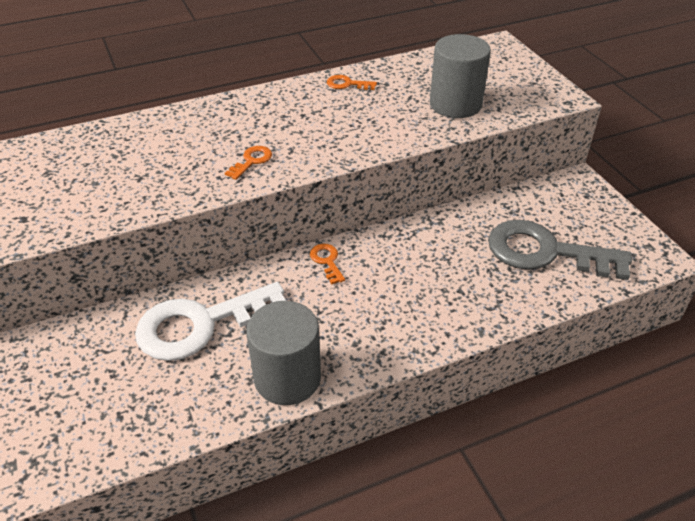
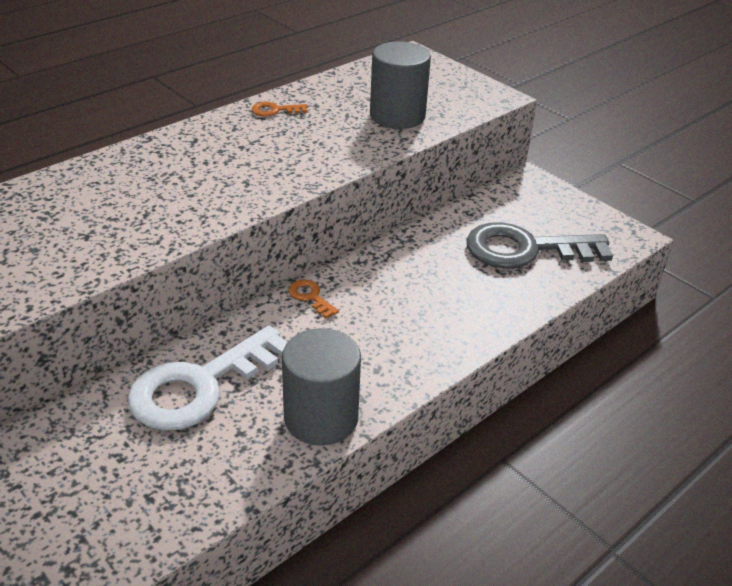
camera: 20 degrees left, 5 degrees down
(251, 161) = (208, 200): orange key -> none

